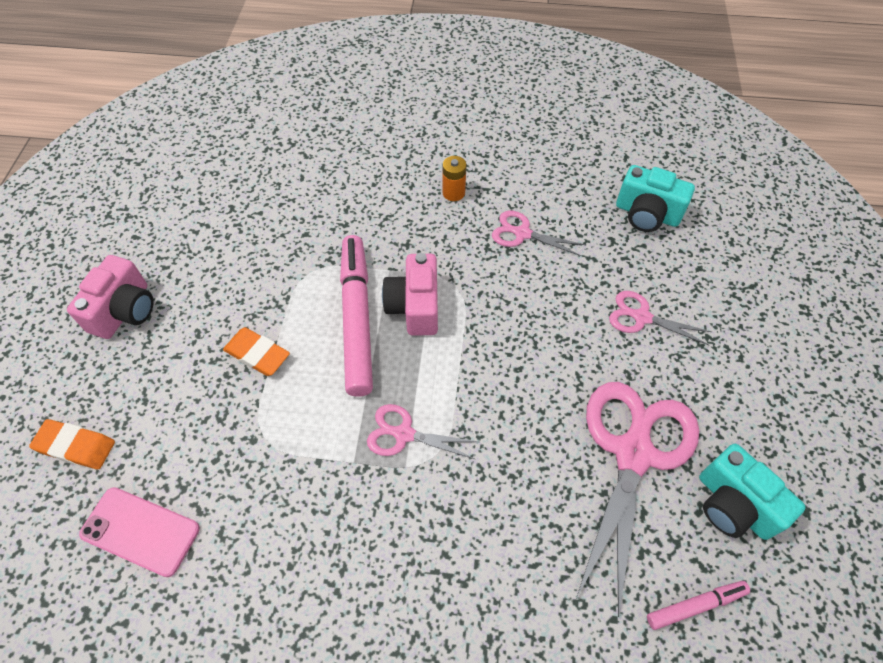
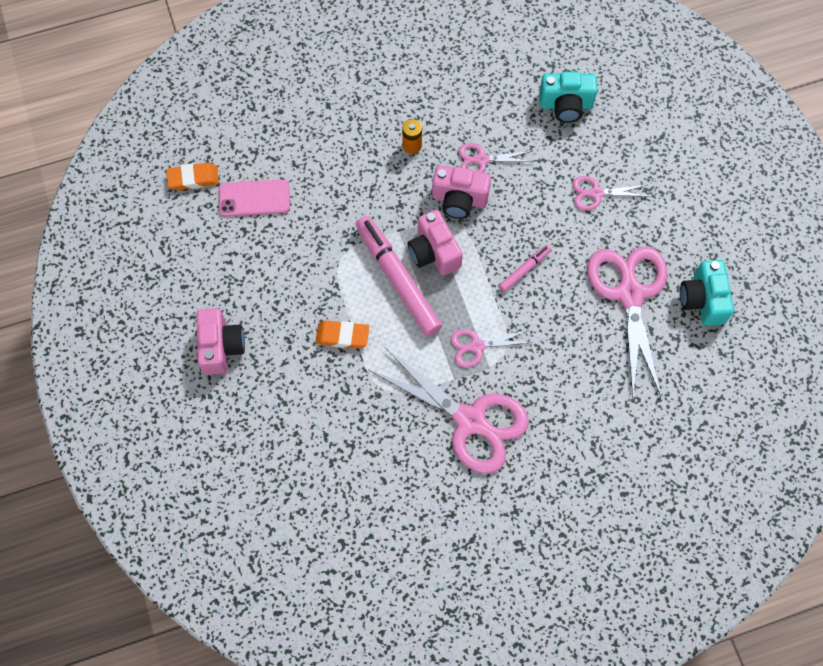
camera: 25 degrees left, 10 degrees up
(76, 446) = (259, 453): orange eraser -> orange eraser (193, 178)
(140, 531) = (343, 483): pink phone -> pink phone (254, 198)
(342, 525) = (470, 420): none -> pink scissors
(475, 263) = (459, 199): none -> pink camera
(695, 605) = (701, 370): pink marker -> pink marker (524, 270)
(733, 504) = (702, 300): turquoise camera -> turquoise camera turned 60 degrees clockwise

